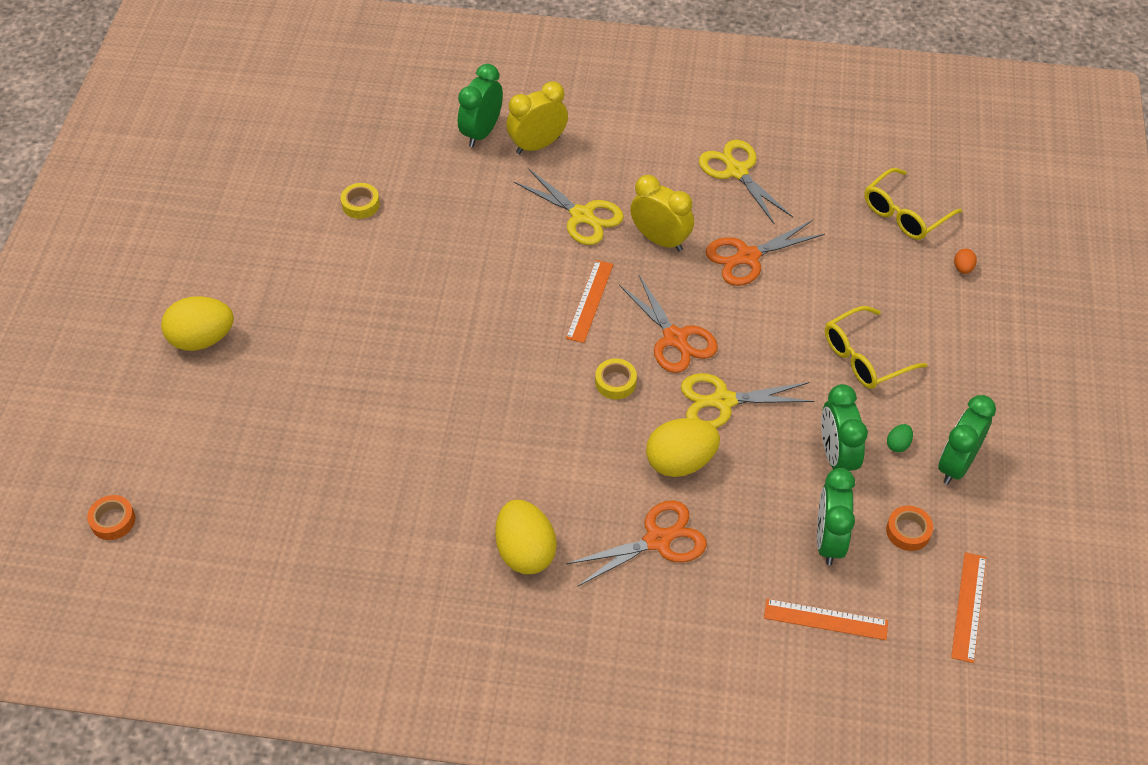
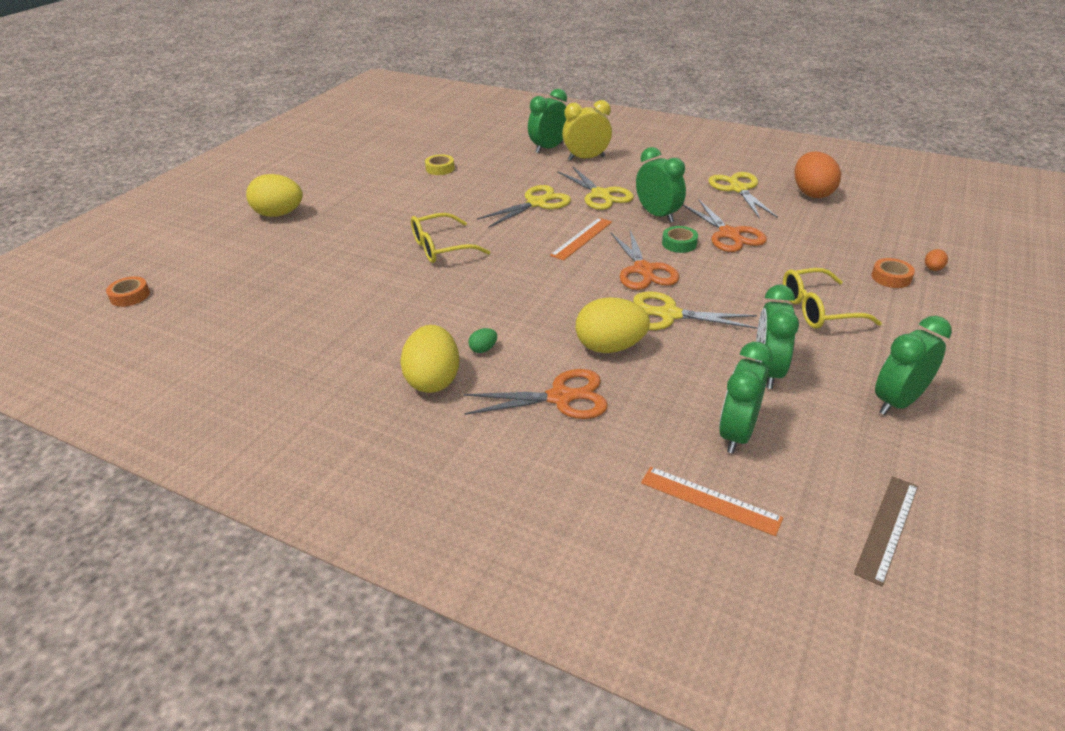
camera: 20 degrees right, 15 degrees down
(512, 248) = (536, 203): none -> yellow scissors
(615, 382) = (577, 287): yellow tape -> none
(660, 240) = (658, 215): yellow clock -> green clock
(699, 285) = (679, 243): none -> green tape
(748, 257) = (729, 234): orange scissors -> orange scissors turned 105 degrees counterclockwise
(819, 162) = (812, 193): none -> orange egg
(898, 444) = (835, 375): green egg -> green egg (483, 349)
(905, 214) = (882, 230): yellow glasses -> yellow glasses (441, 248)
(908, 531) = (829, 445): orange tape -> orange tape (891, 277)
(968, 606) = (887, 528): orange ruler -> brown ruler

